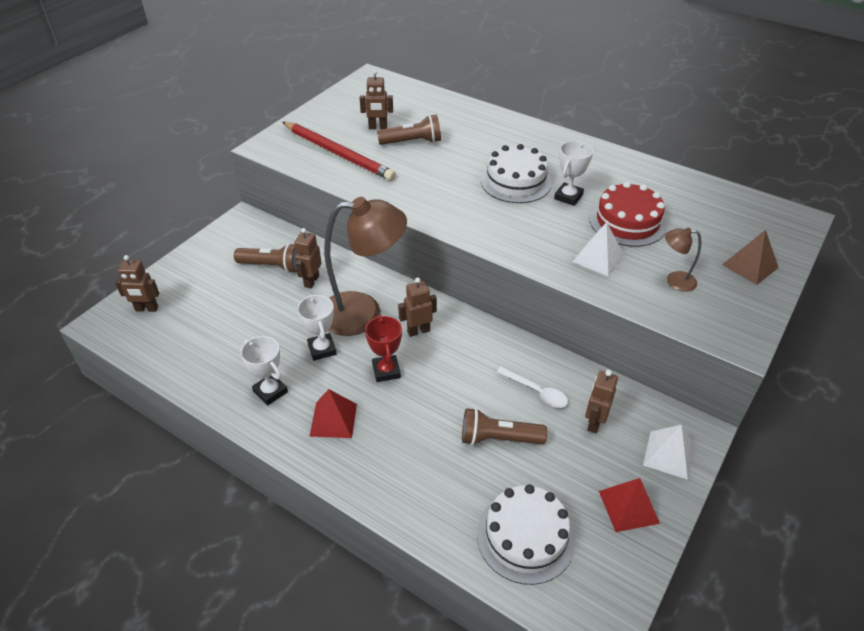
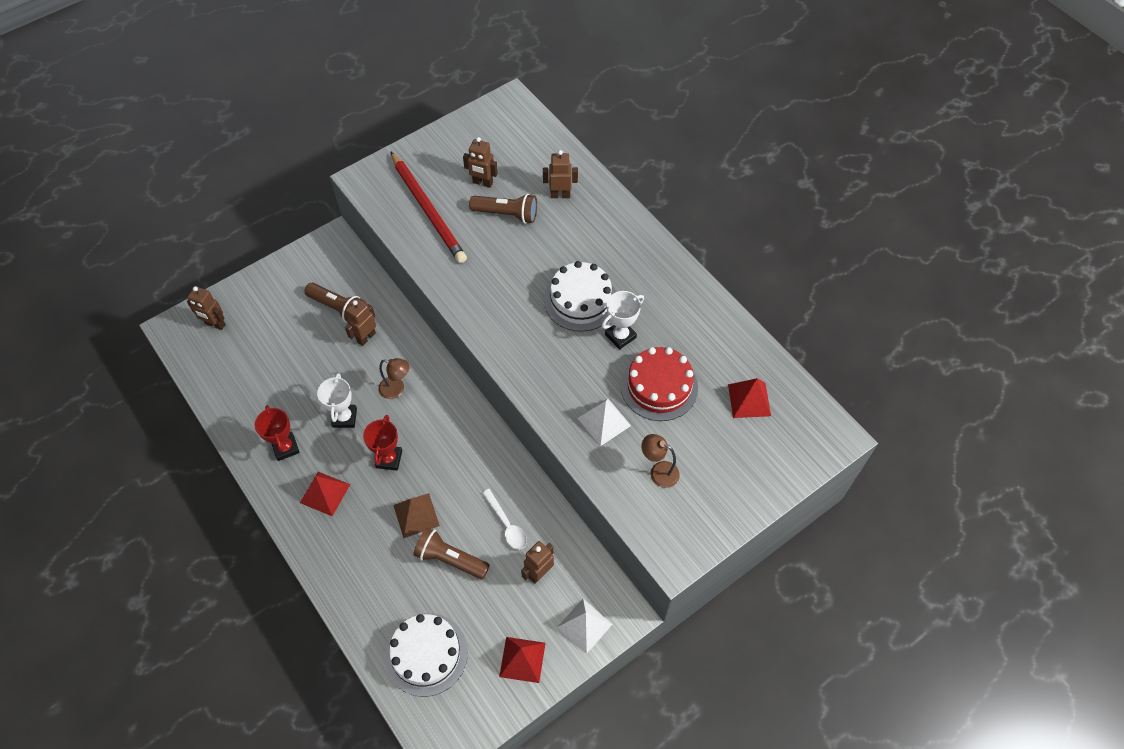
camera: 20 degrees right, 15 degrees up
(270, 391) = (285, 447): white trophy -> red trophy
(363, 313) = (397, 389): brown lamp -> brown lamp, size x0.43
(418, 331) = (436, 425): brown robot -> brown robot (560, 195)
(710, 212) = (749, 400): none -> red pyramid
(750, 266) = (742, 478): brown pyramid -> brown pyramid (416, 515)

